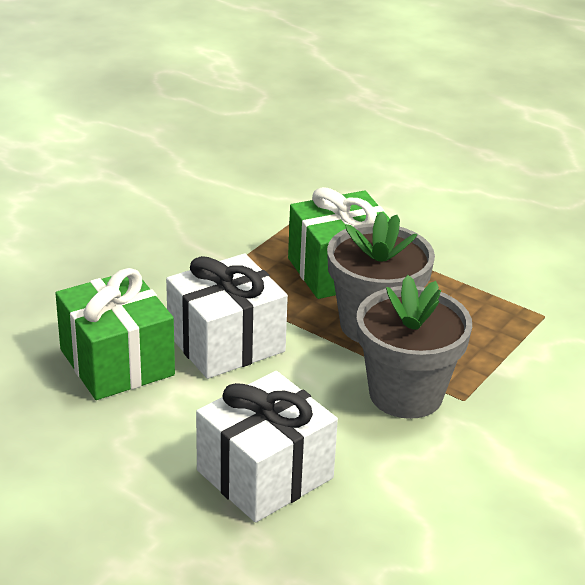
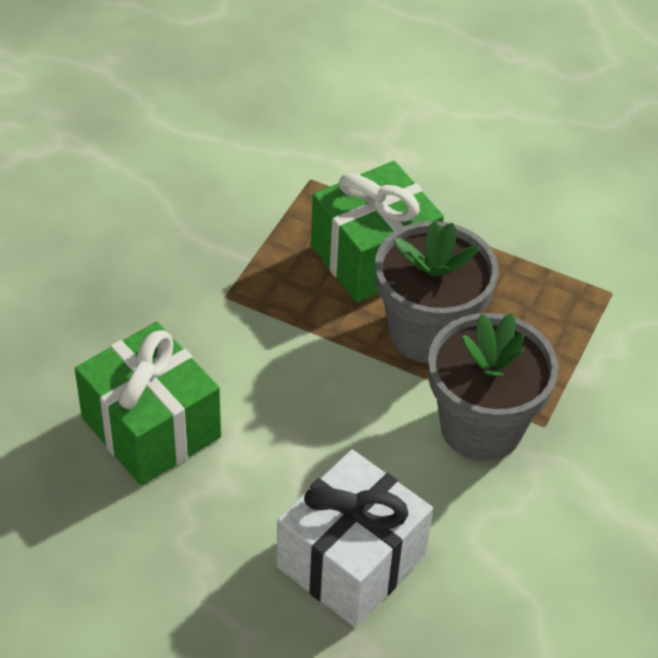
camera: 10 degrees left, 15 degrees up
(226, 343) = (268, 382): white gift -> none

